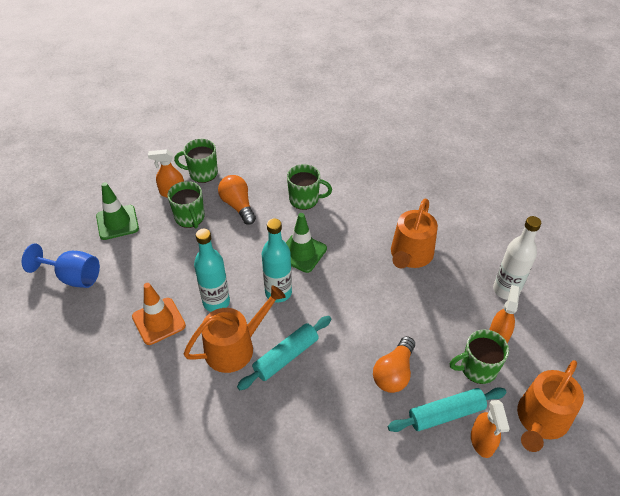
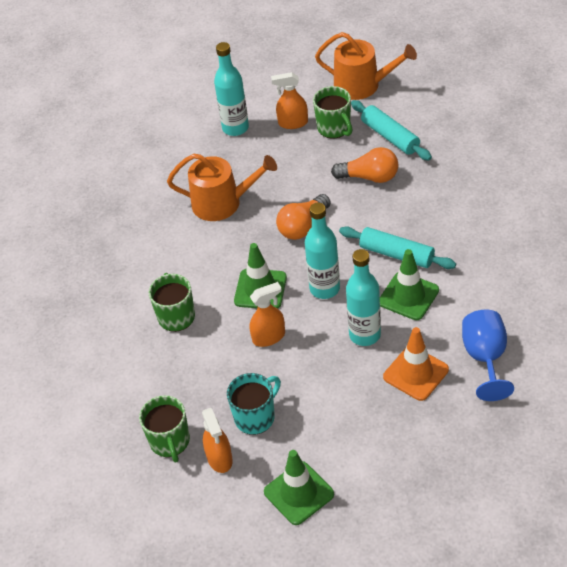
camera: 105 degrees left, 0 degrees up
(73, 277) = (404, 491): blue goblet -> blue goblet (485, 358)
(190, 218) = (255, 417): green mug -> turquoise mug
(235, 347) = (408, 296): orange watering can -> green traffic cone
(238, 206) = (213, 377): orange light bulb -> orange light bulb (303, 226)
(482, 442) = (402, 112): orange spray bottle -> orange spray bottle (269, 337)
(506, 290) = (235, 128): white bottle -> turquoise bottle

